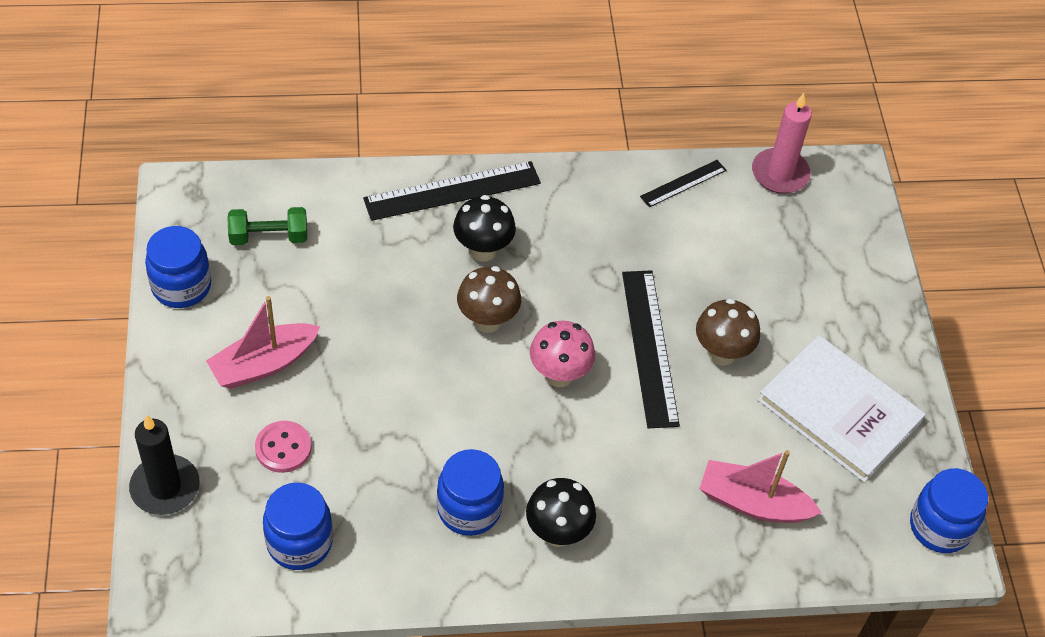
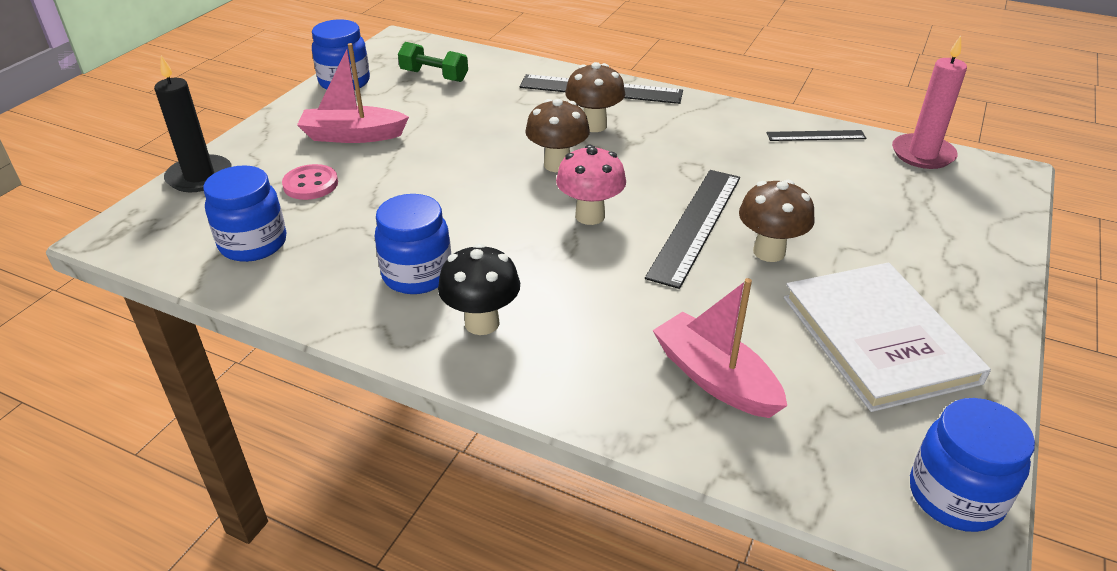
camera: 35 degrees right, 15 degrees down
(483, 250) = (594, 125): black mushroom -> brown mushroom

